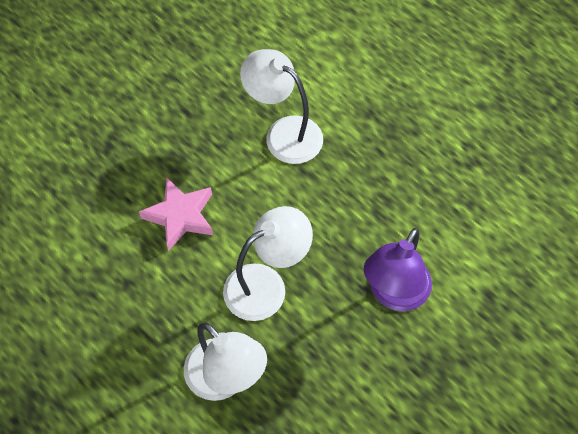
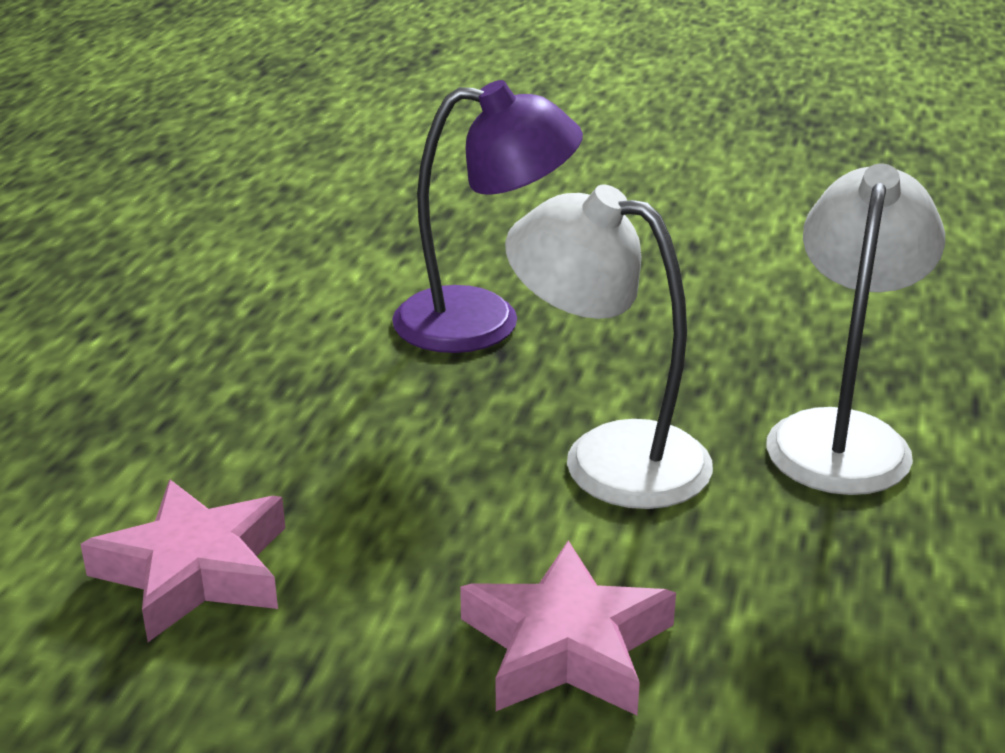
camera: 120 degrees left, 30 degrees down
(284, 133) = (194, 570): white lamp -> pink star

